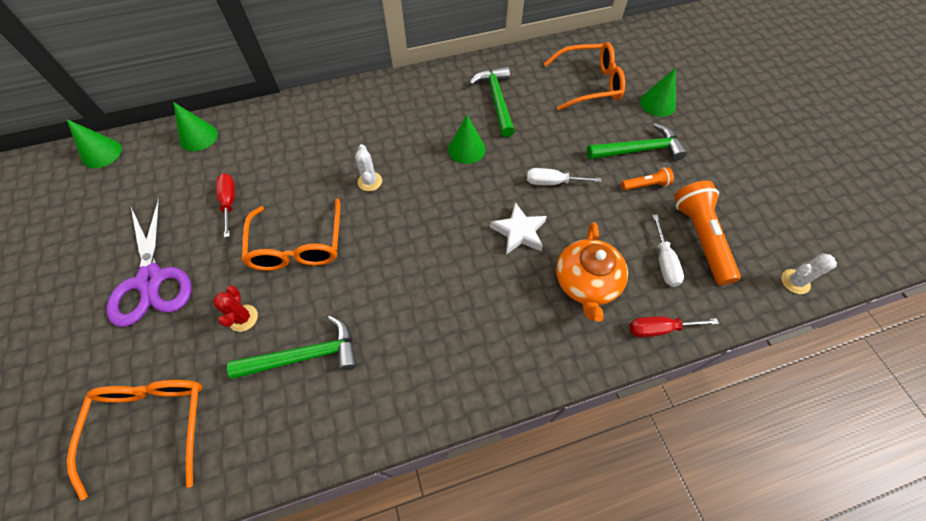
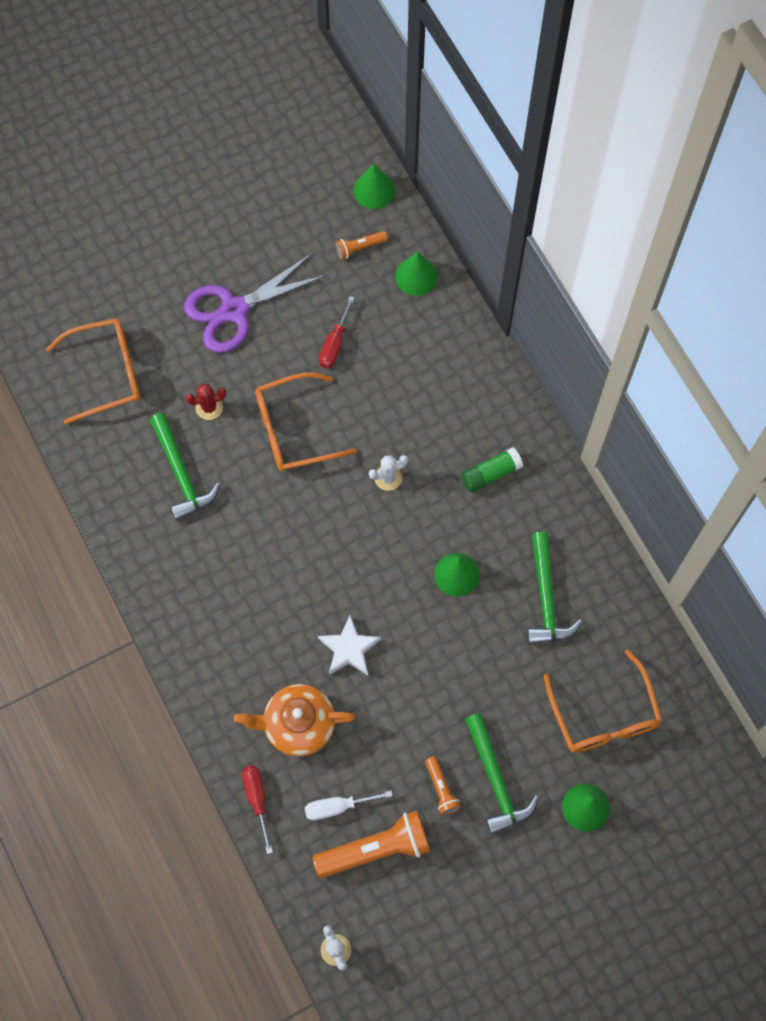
camera: 80 degrees right, 10 degrees up
(149, 171) = (359, 248): none -> orange flashlight
(229, 202) = (334, 344): red screwdriver -> red screwdriver turned 135 degrees clockwise
(389, 117) = (490, 474): none -> green glue stick
(496, 100) = (546, 598): green hammer -> green hammer turned 105 degrees clockwise
(552, 182) = (425, 679): white screwdriver -> none

